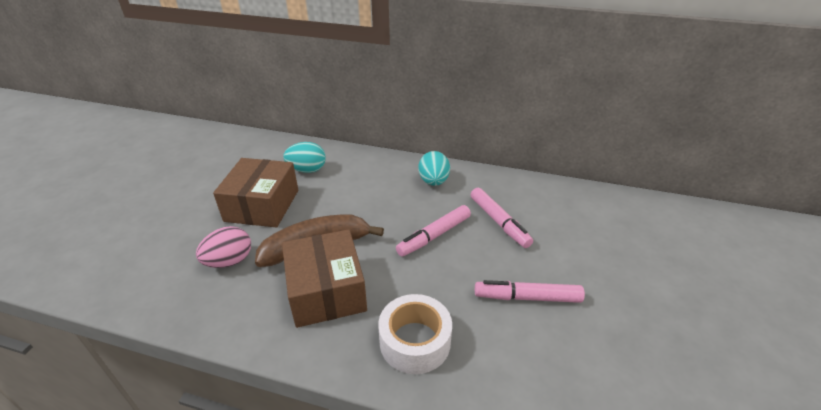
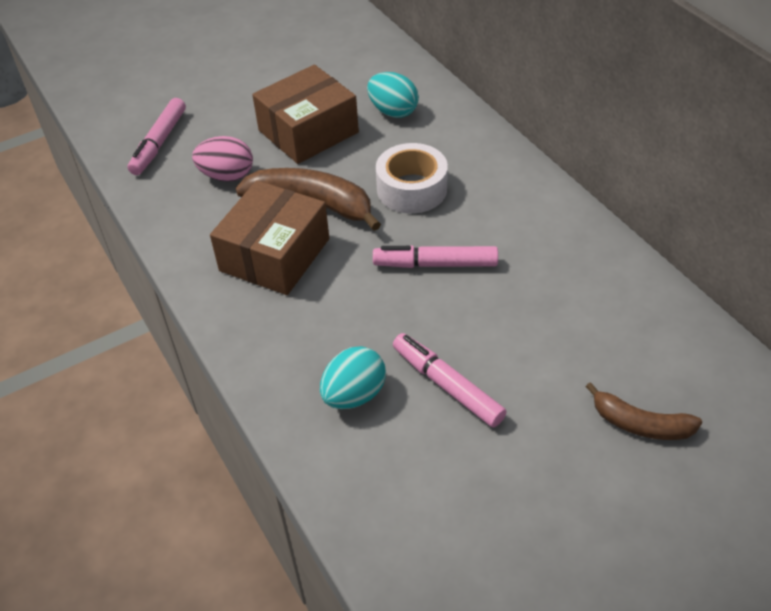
camera: 45 degrees right, 10 degrees up
(415, 341) = (296, 349): white tape -> white tape (412, 189)
(433, 182) = (514, 201): turquoise egg -> turquoise egg (354, 395)
(499, 222) = (526, 293): pink marker -> pink marker (159, 143)
(630, 251) = (640, 424): none -> brown banana

